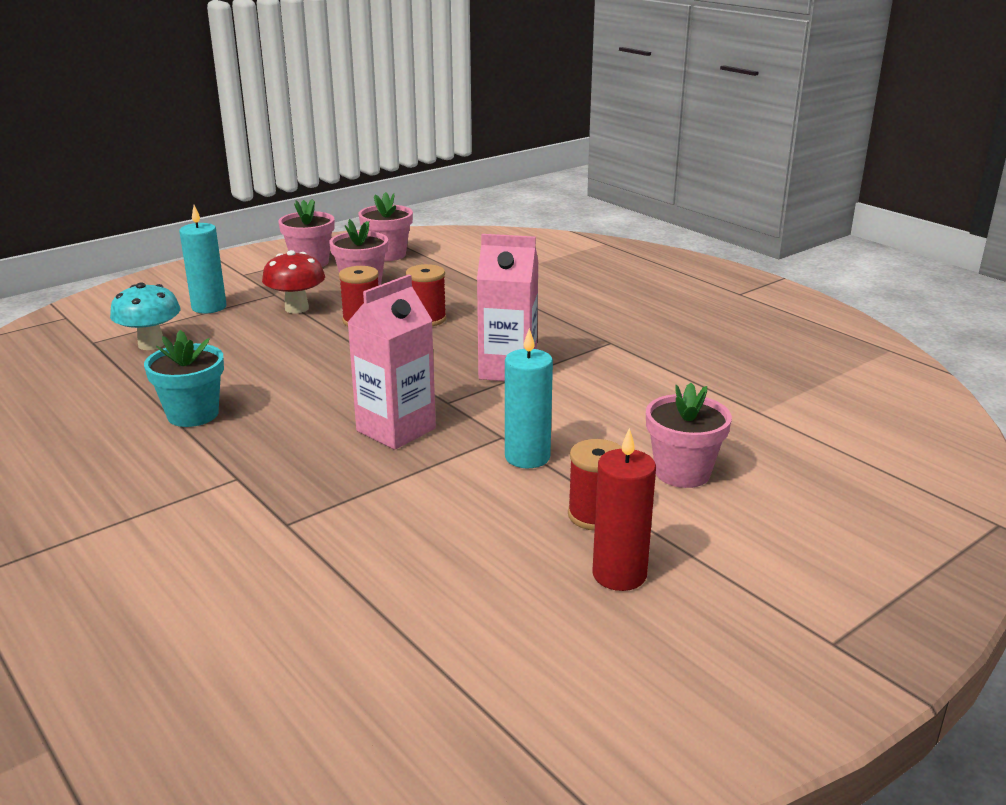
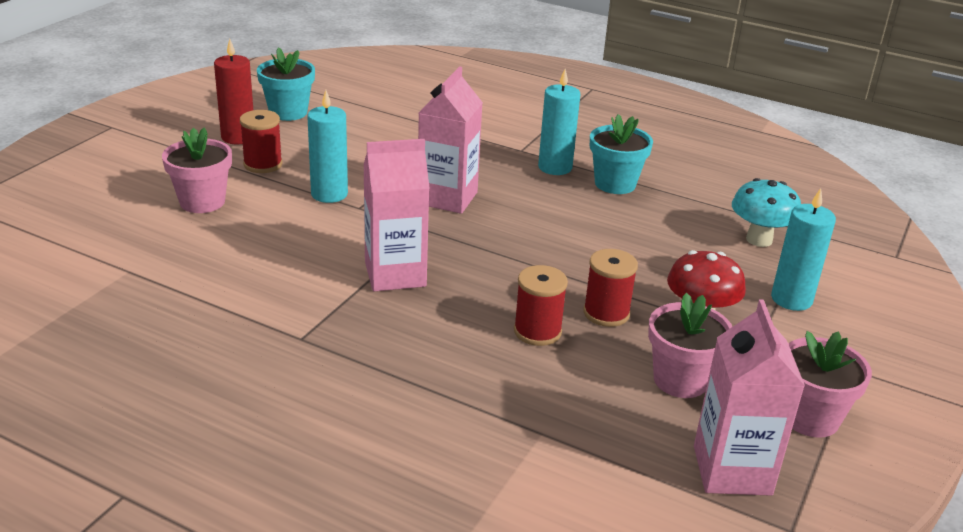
camera: 155 degrees right, 5 degrees up
(230, 445) = (555, 167): none -> turquoise candle
(388, 255) = (732, 470): pink flower pot -> pink carton
(520, 620) = (288, 112): none -> turquoise flower pot

